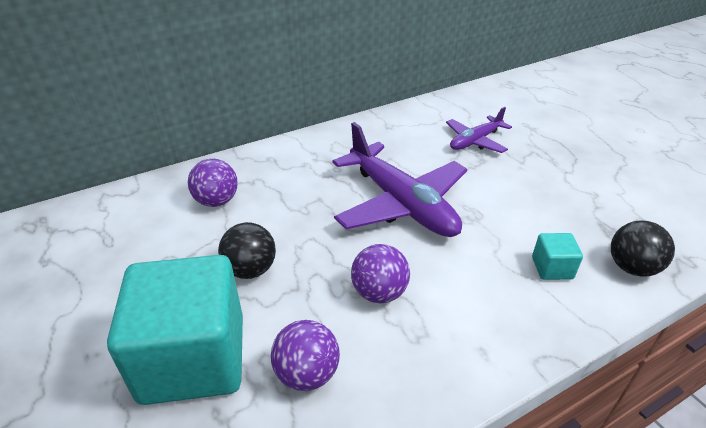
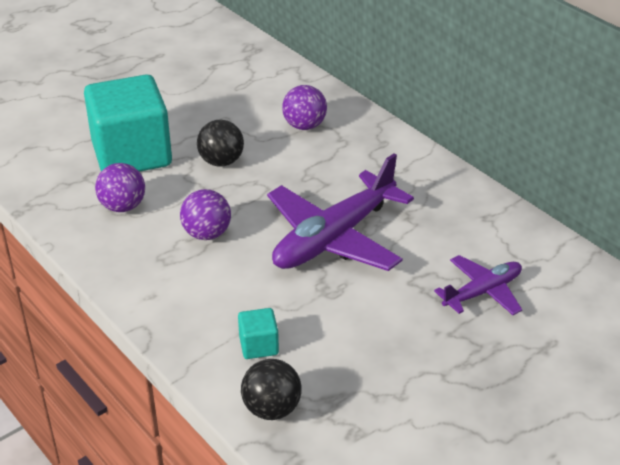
camera: 80 degrees right, 0 degrees up
(475, 141) = (482, 292): purple plane -> purple plane turned 105 degrees clockwise

